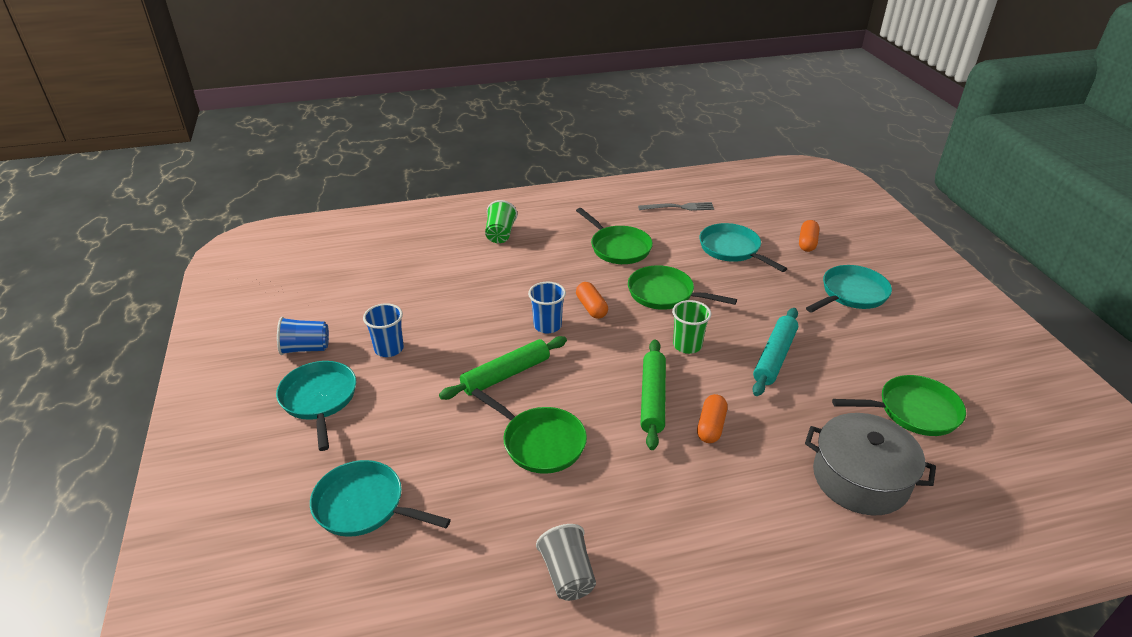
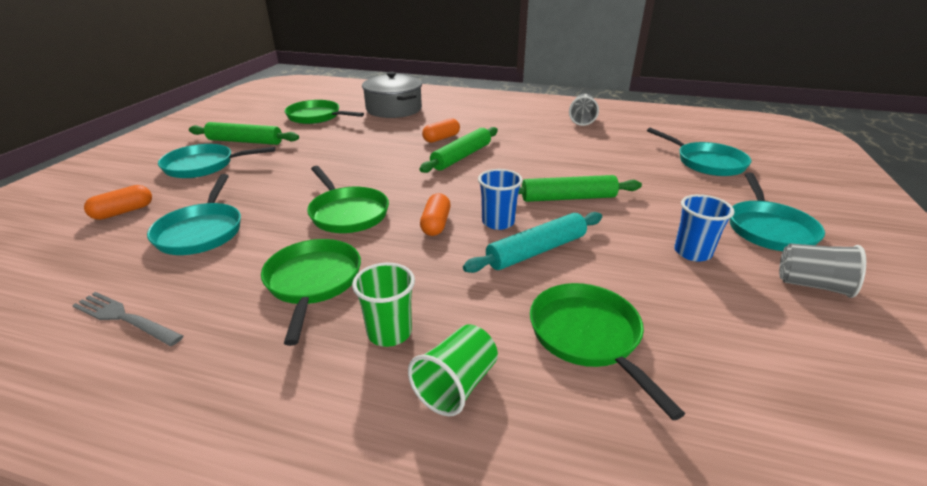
camera: 150 degrees left, 5 degrees down
(306, 348) = (812, 285): blue cup -> grey cup
(540, 442) = (565, 158): green pan -> green pan (588, 337)
(687, 345) = (391, 174): green cup -> green cup (389, 332)
(774, 357) = (342, 152): turquoise rolling pin -> turquoise rolling pin (536, 251)
(889, 335) = (245, 141): none -> green rolling pin

